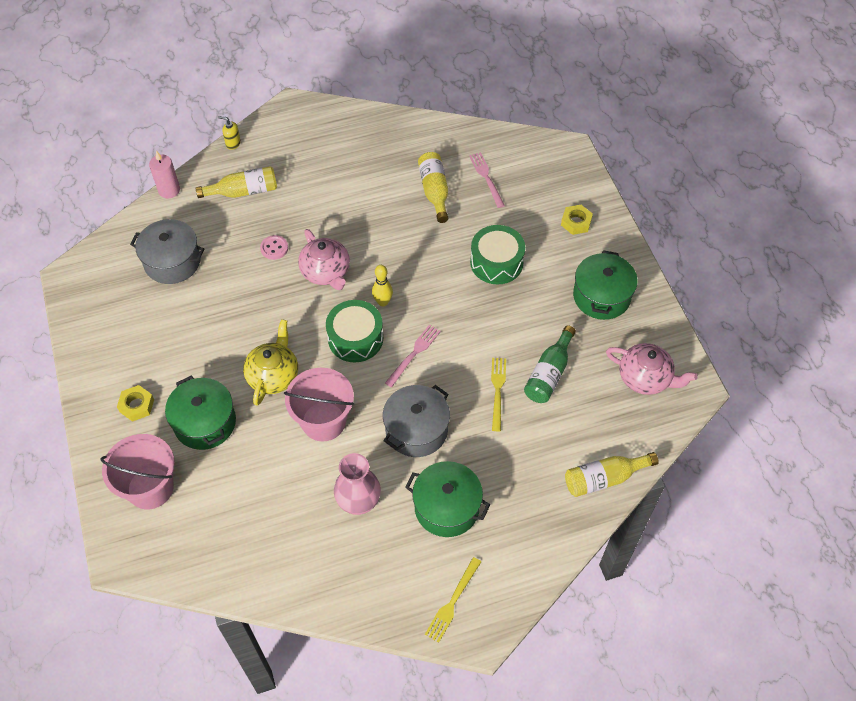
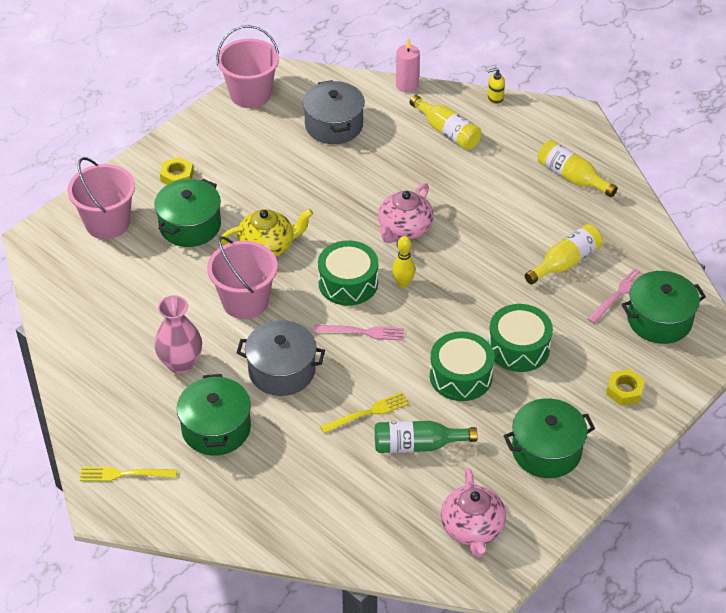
camera: 60 degrees right, 10 degrees down
(83, 303) = (250, 94): none -> pink bucket
(233, 143) = (495, 98): yellow soap dispenser -> yellow soap dispenser turned 90 degrees counterclockwise
(274, 248) = (402, 182): pink button -> none
(500, 312) = (461, 376): none -> green drum
(525, 168) = (659, 320): none -> green pot
(604, 478) = (328, 539): yellow bottle -> yellow bottle (571, 177)

